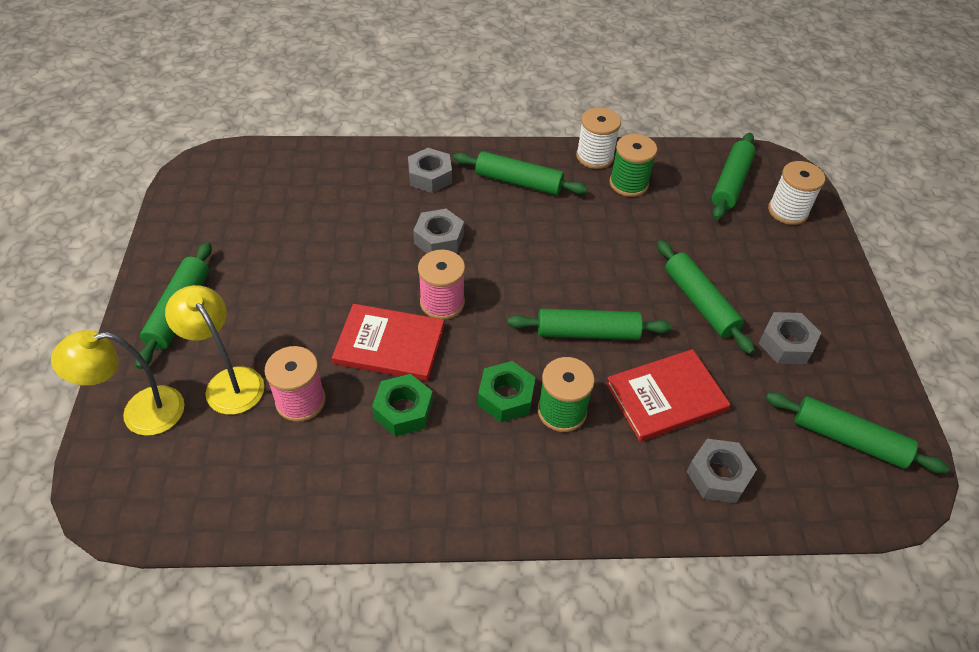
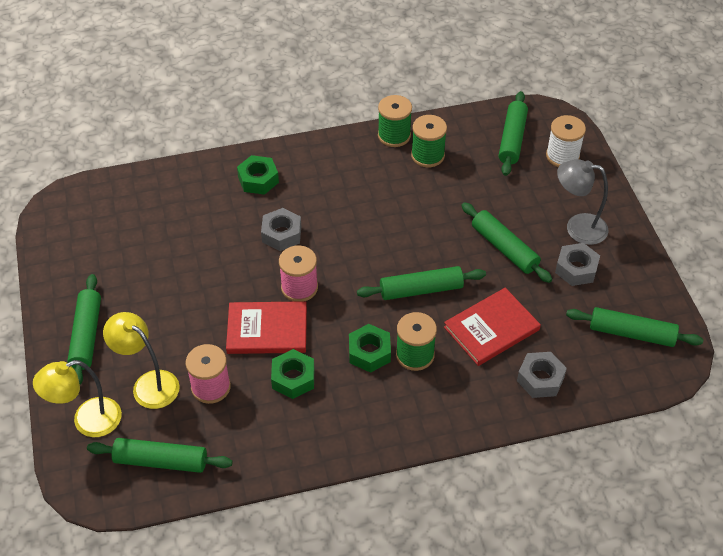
camera: 10 degrees left, 0 degrees up
(430, 176) = (258, 180): grey nut -> green nut
(518, 182) = (335, 171): green rolling pin -> green rolling pin (161, 461)
(594, 157) = (394, 135): white spool -> green spool
(795, 294) = (577, 227): none -> grey lamp

